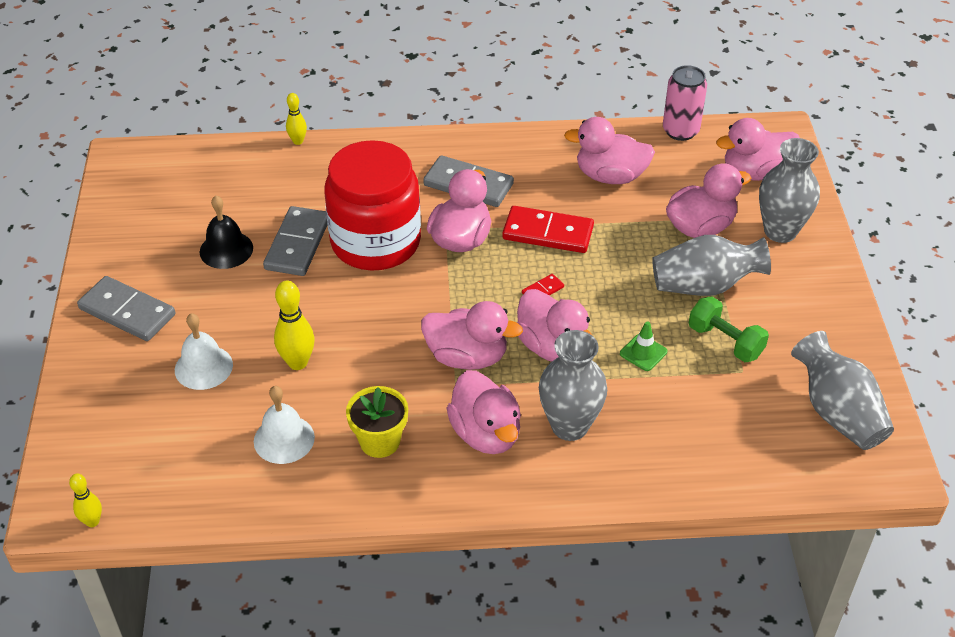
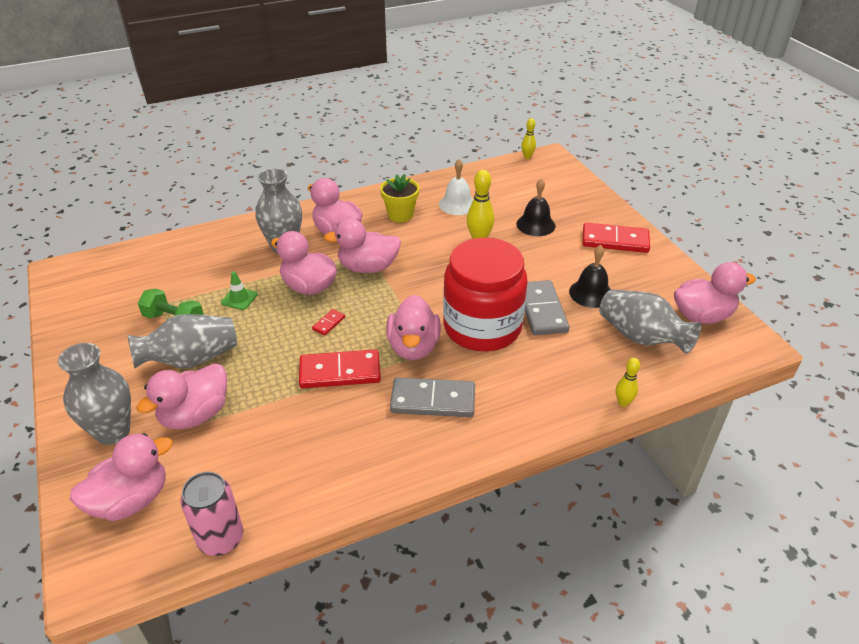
camera: 160 degrees right, 5 degrees down
(127, 312) = (615, 240): grey domino -> red domino
(203, 367) = (535, 224): white bell -> black bell
(610, 176) = (294, 449): pink duck -> pink duck (702, 316)
(837, 412) = (92, 293): grey vase -> grey vase (641, 337)

